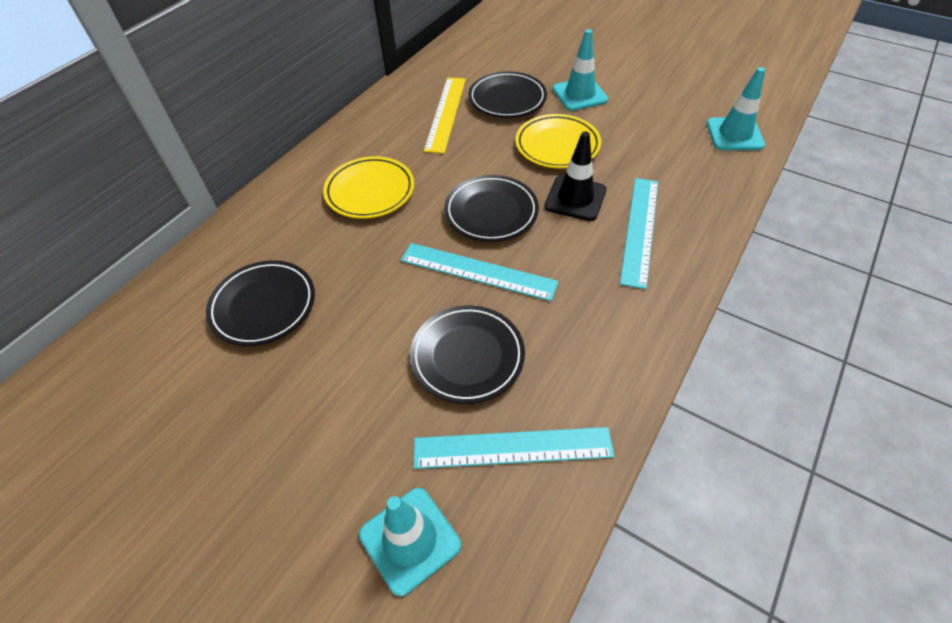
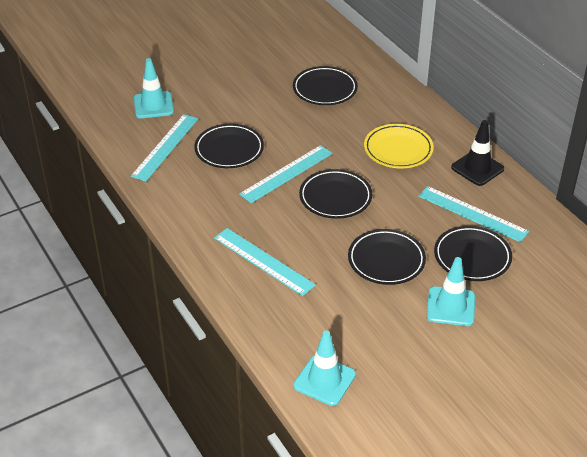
camera: 115 degrees right, 10 degrees down
(446, 113) = (472, 214): yellow ruler -> turquoise ruler
(557, 145) = (386, 260): yellow plate -> black plate
(575, 198) = (318, 243): black traffic cone -> black traffic cone (477, 168)

